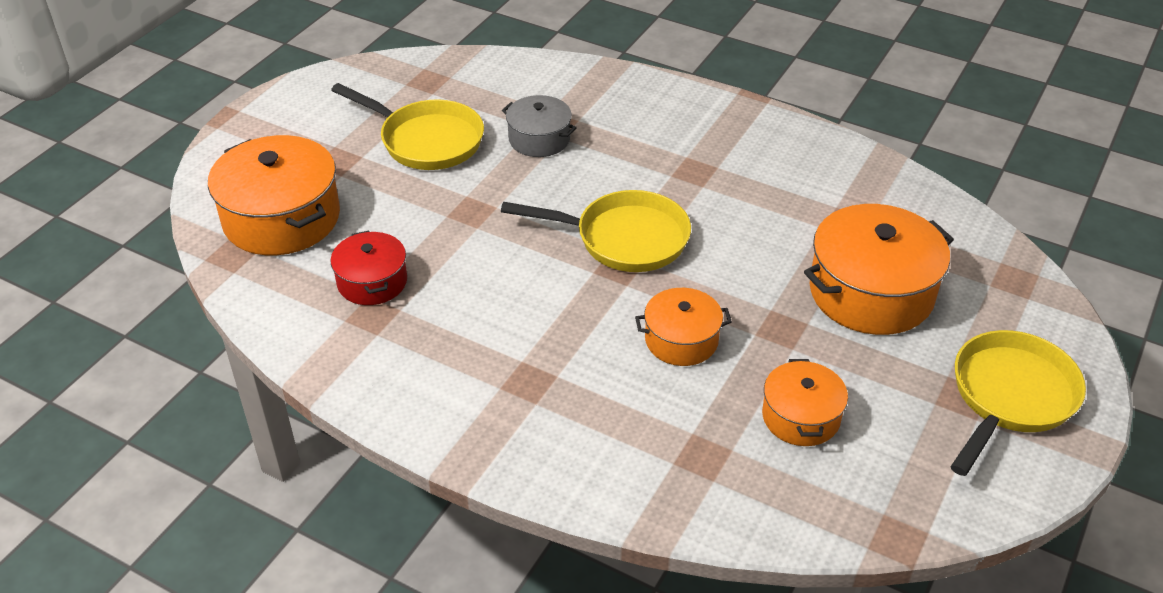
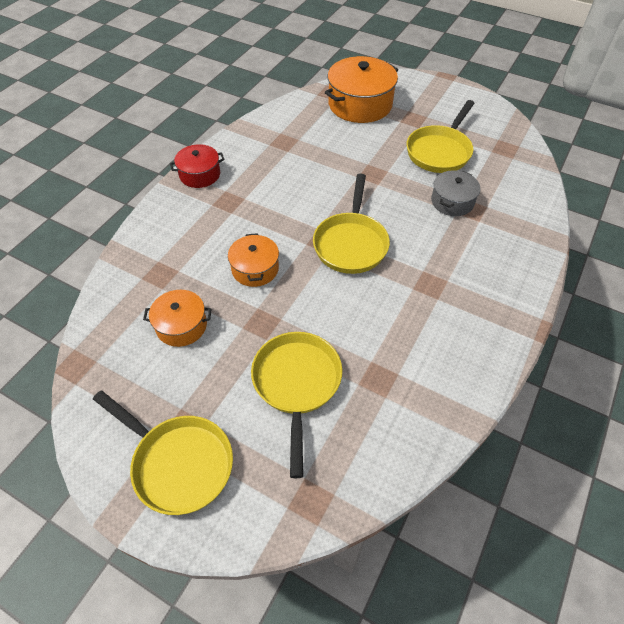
camera: 90 degrees right, 10 degrees up
(372, 282) = (309, 139): red pot -> red pot (200, 174)
(871, 292) = (297, 384): orange pot -> yellow pan

